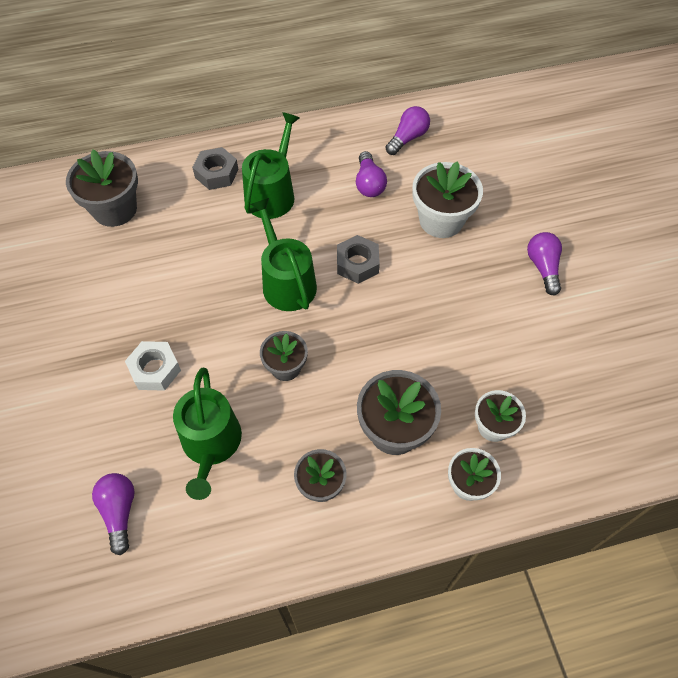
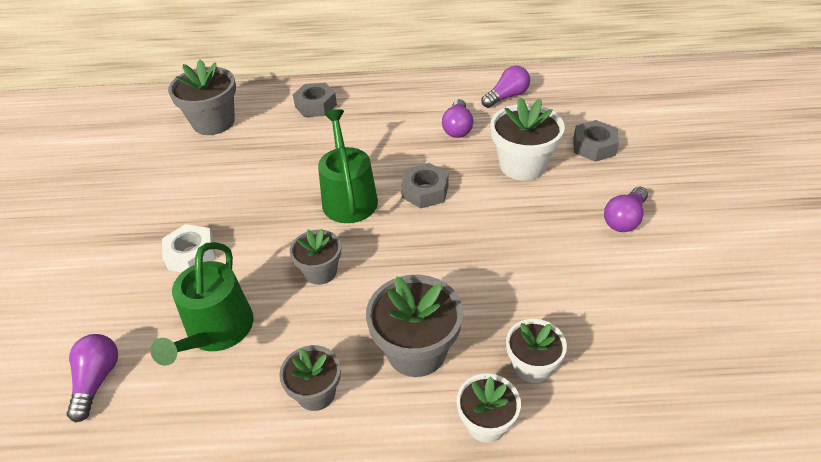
camera: 15 degrees right, 15 degrees down
(272, 193) = (361, 125): green watering can -> none
(502, 189) = (594, 146): none -> grey nut
(543, 267) = (624, 219): purple light bulb -> purple light bulb turned 150 degrees counterclockwise

